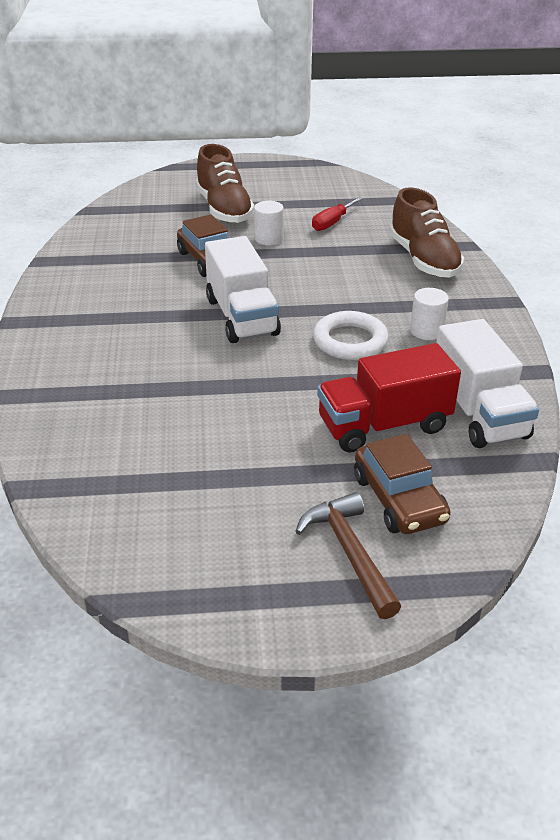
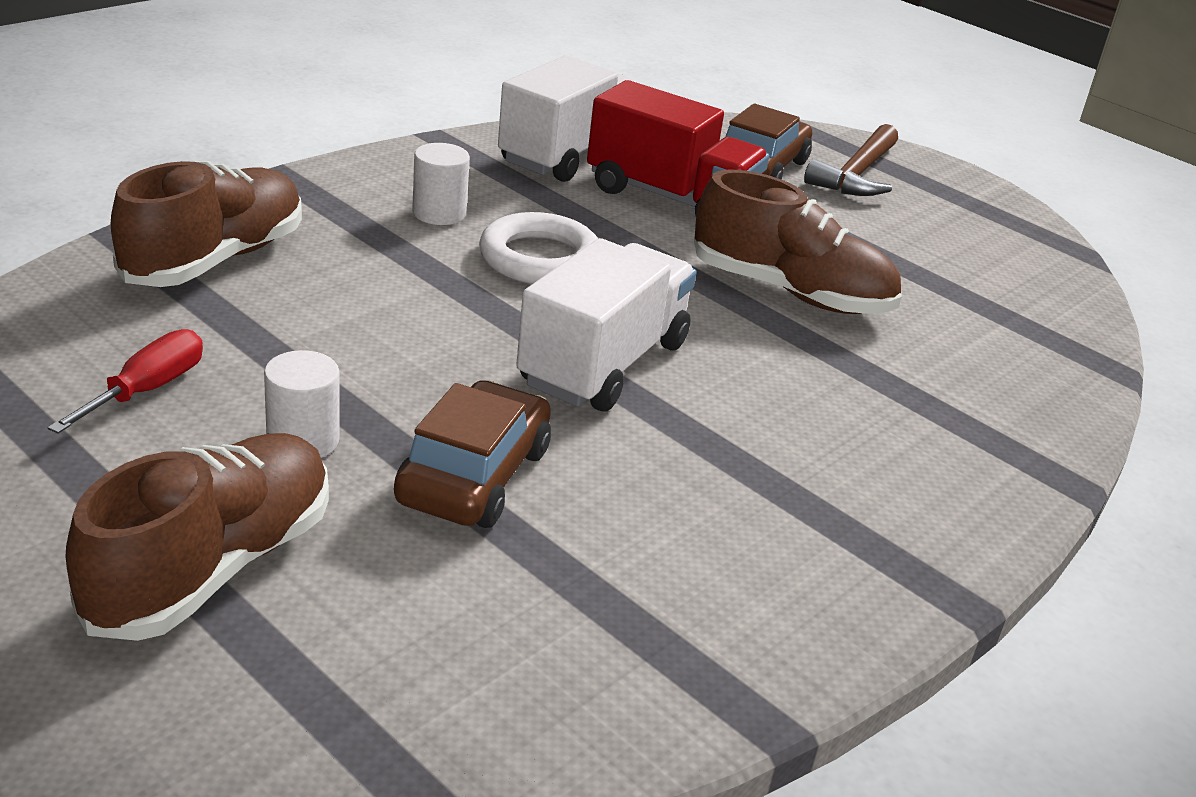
camera: 135 degrees left, 5 degrees down
(235, 408) = (790, 292): none -> brown shoe
(332, 223) = (147, 390): red screwdriver -> red screwdriver turned 60 degrees counterclockwise

